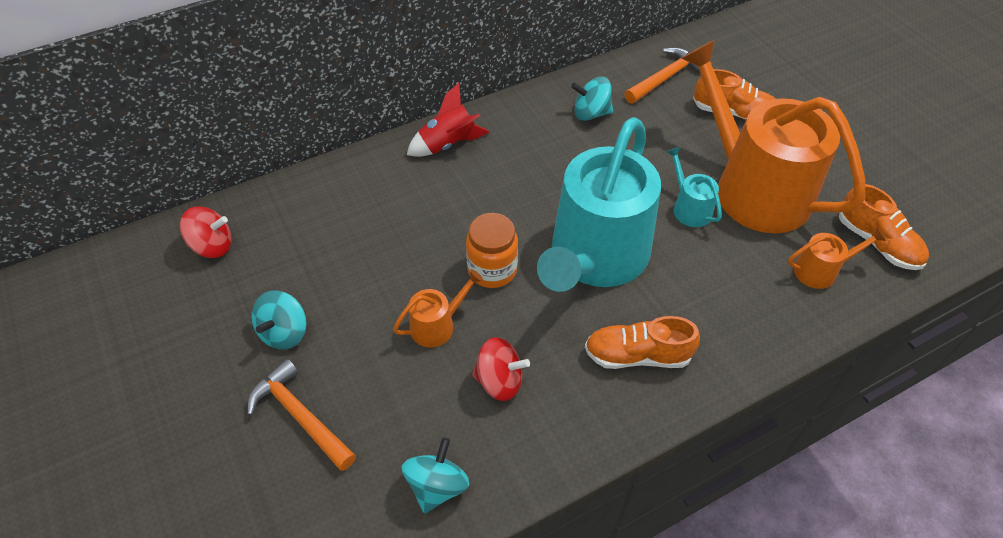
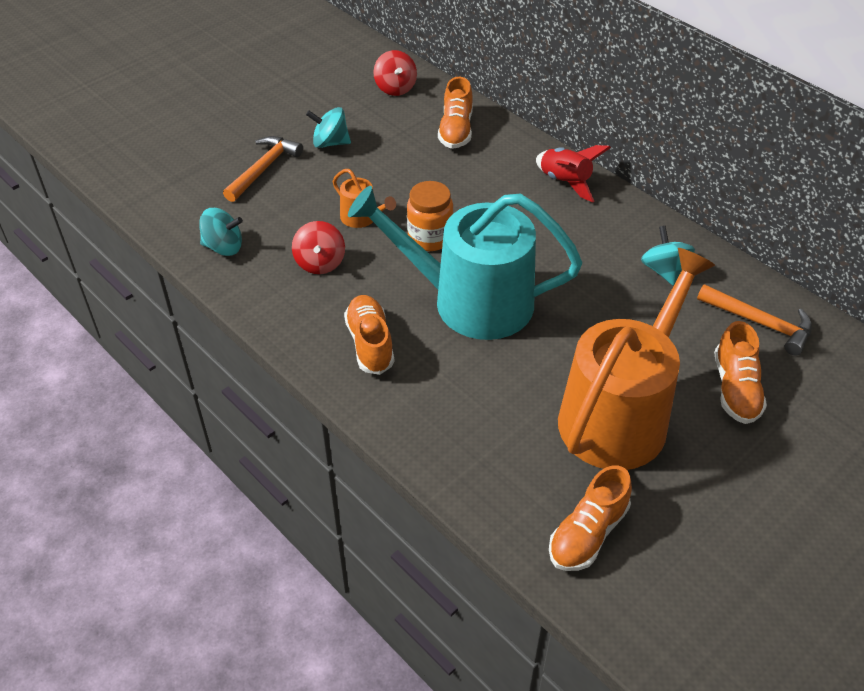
camera: 75 degrees right, 5 degrees down
(323, 208) = (456, 130): none -> orange shoe
(689, 208) = (564, 363): turquoise watering can -> none
(820, 270) = (523, 479): orange watering can -> none

